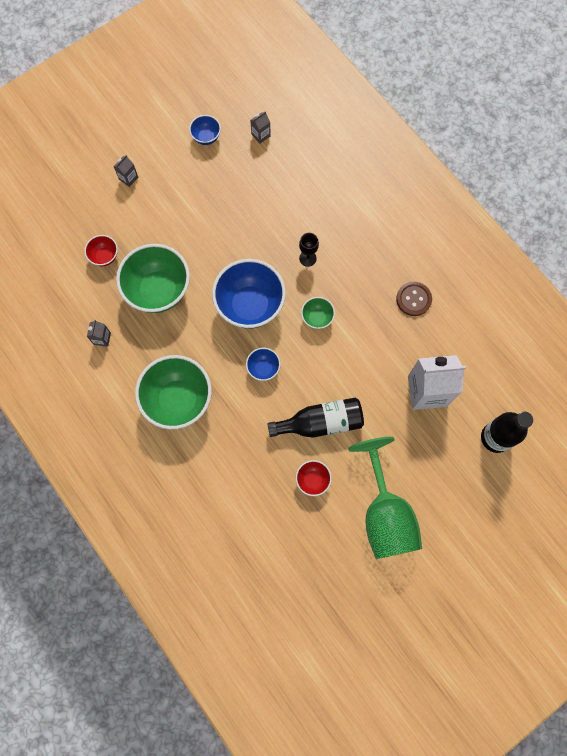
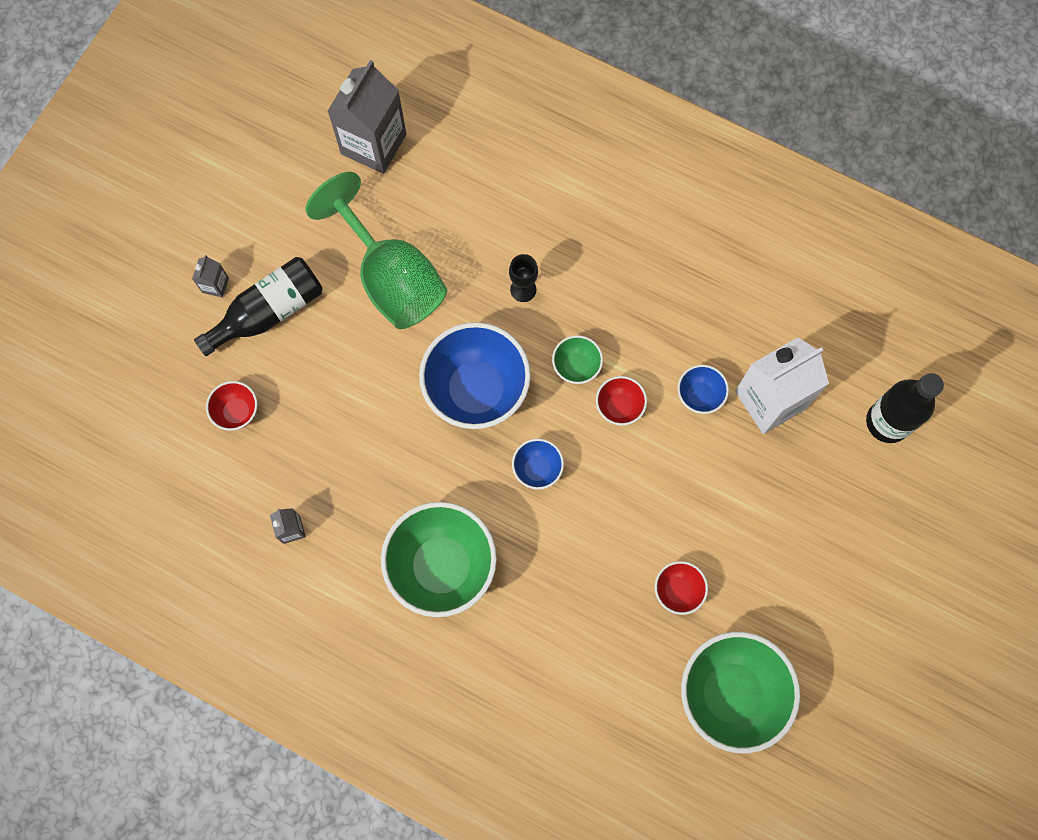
camera: 25 degrees left, 0 degrees up
(159, 291) = (338, 426): green bowl -> green bowl (730, 693)
(206, 137) = (298, 179): blue bowl -> blue bowl (699, 396)
(261, 135) = (373, 144): grey carton -> grey carton, size x2.33
(321, 422) = (651, 507): black bottle -> black bottle (269, 312)
(331, 353) = (619, 407): none -> red bowl
(385, 514) = (794, 591): green goblet -> green goblet (391, 278)
(413, 299) = (692, 283): brown button -> none

